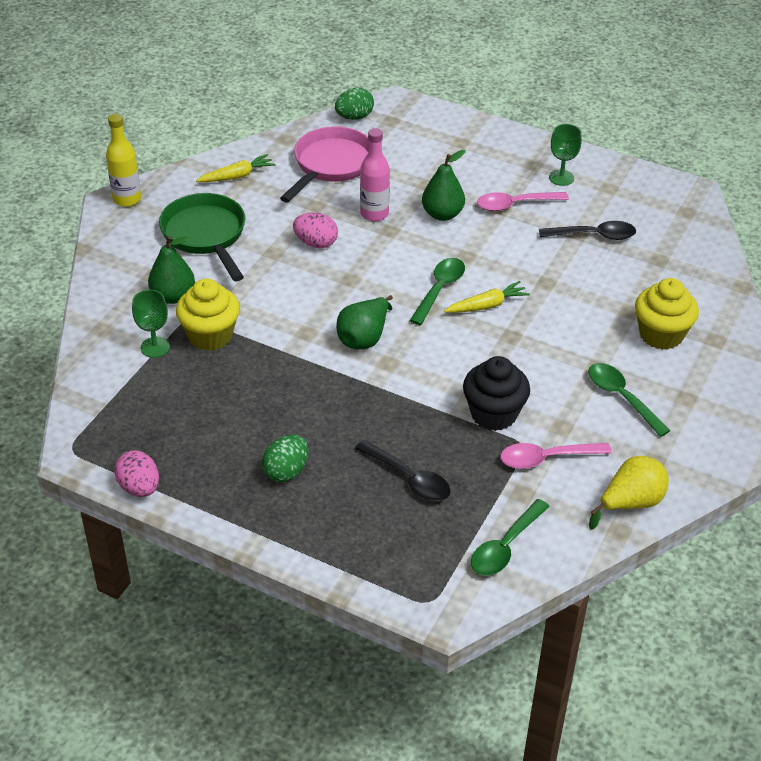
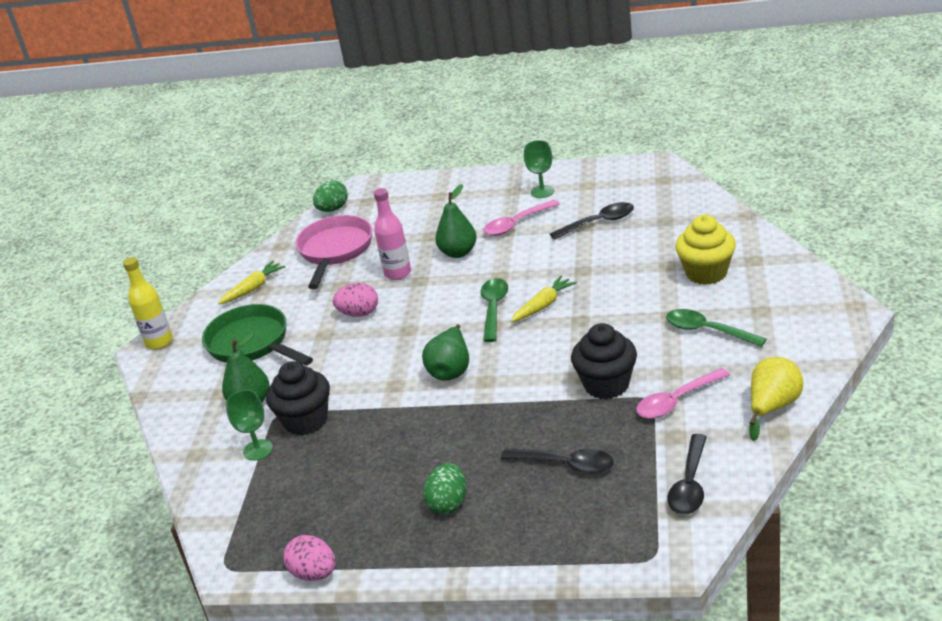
camera: 15 degrees left, 10 degrees down
(210, 335) = (306, 421): yellow cupcake -> black cupcake
(505, 546) = (690, 484): green spoon -> black spoon

